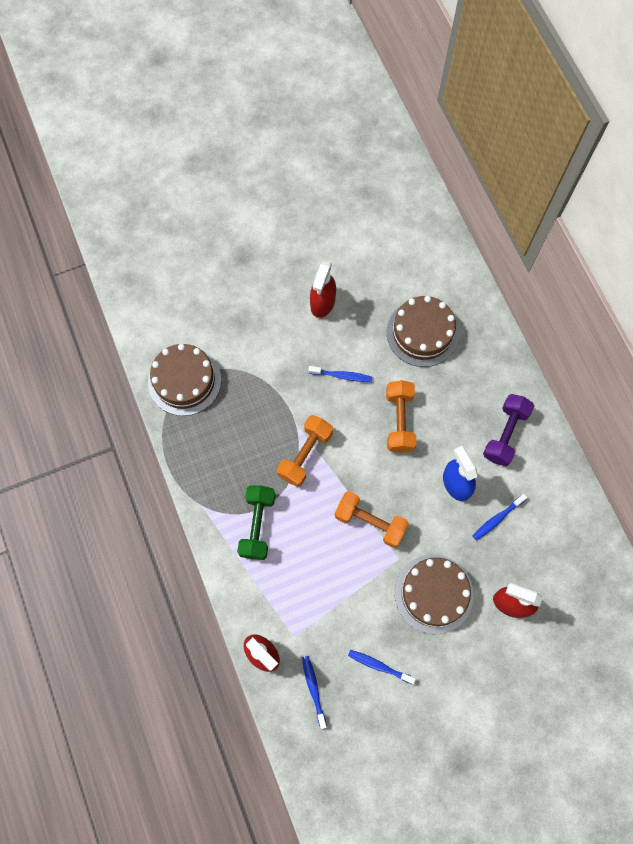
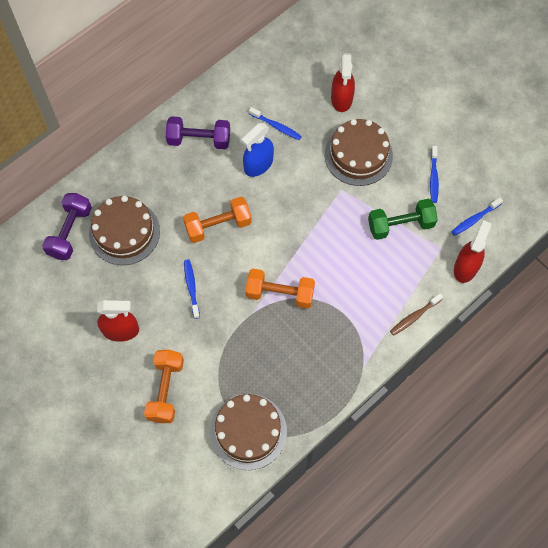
camera: 110 degrees left, 5 degrees down
(231, 576) = (414, 317): none -> brown toothbrush
(257, 525) = (360, 311): green dumbbell -> green dumbbell (400, 225)
(370, 522) = (319, 220): orange dumbbell -> orange dumbbell (165, 390)
(439, 285) = (70, 232): none -> purple dumbbell

